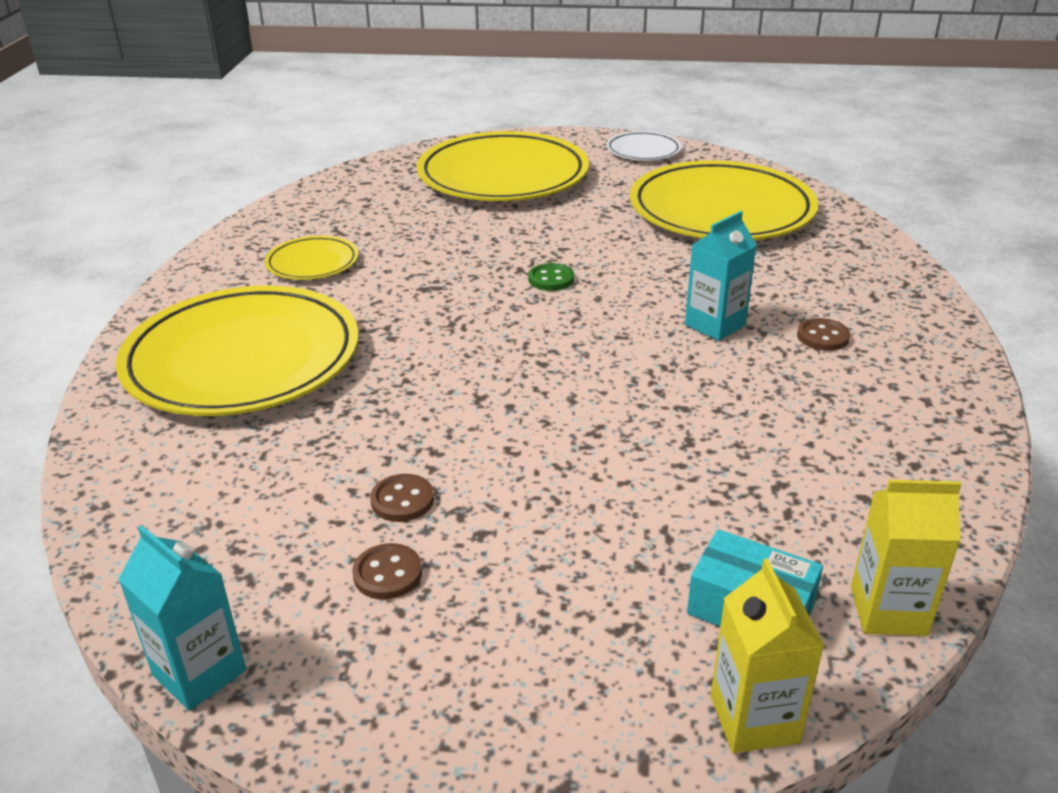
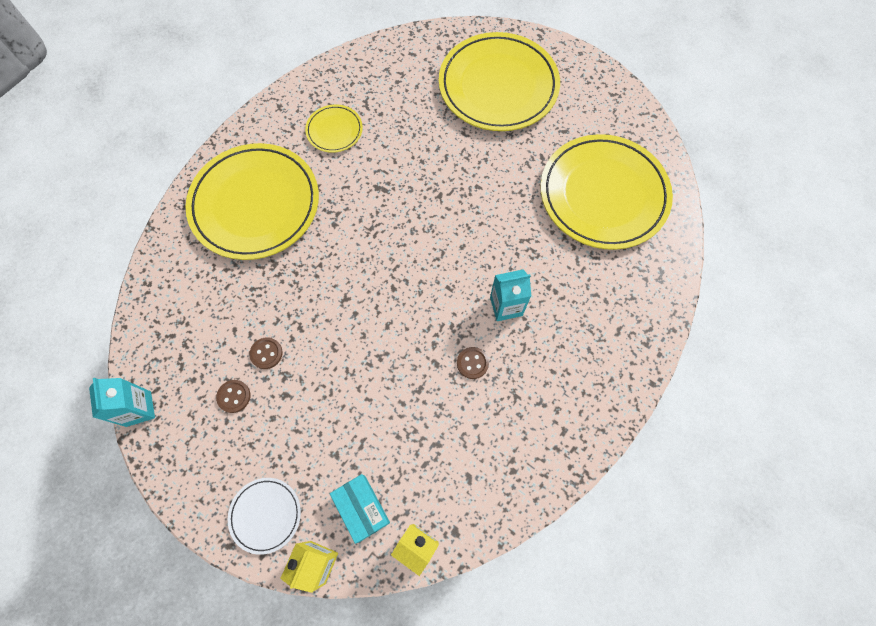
camera: 30 degrees right, 35 degrees up
(551, 279) = (449, 215): green button -> none
(643, 150) = (610, 98): white plate -> white plate (265, 515)
(822, 337) = (556, 349): brown button -> brown button (472, 363)

